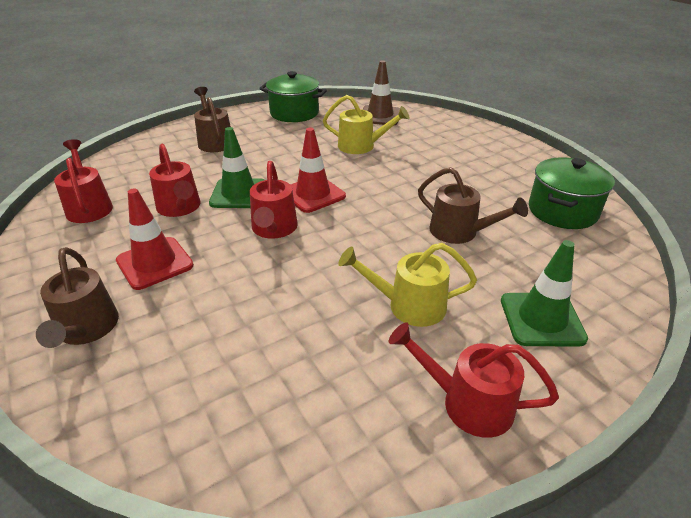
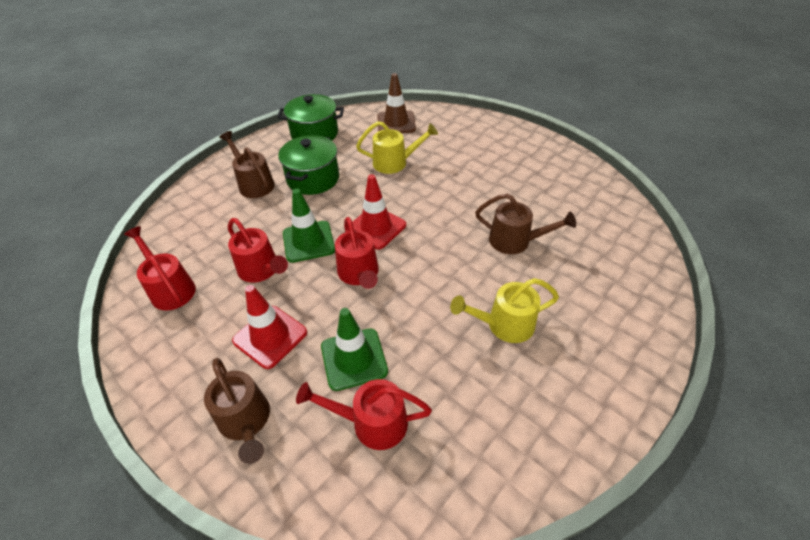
camera: 15 degrees left, 10 degrees up
(467, 403) = (580, 401): red watering can -> red watering can (371, 422)
(541, 319) = (606, 311): green traffic cone -> green traffic cone (354, 359)
(562, 211) = (586, 201): green pot -> green pot (313, 179)

